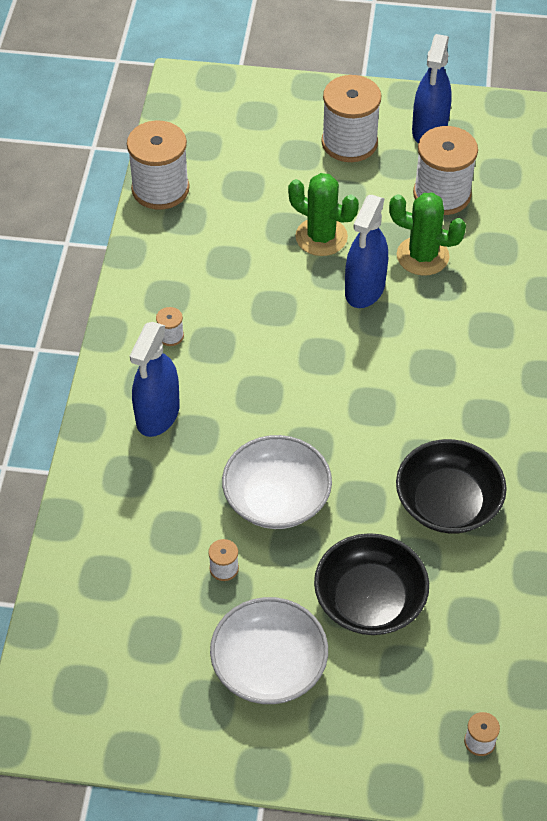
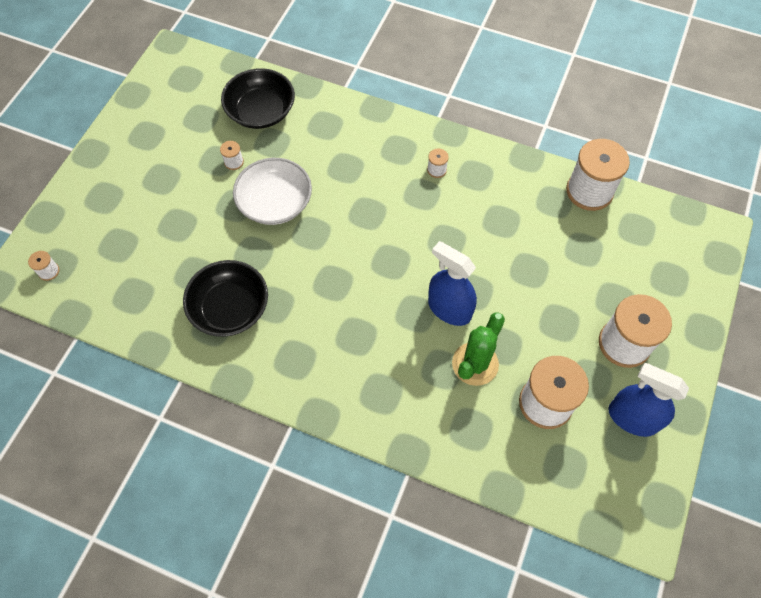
camera: 105 degrees right, 10 degrees up
(158, 414) = (369, 149): blue spray bottle -> none
(269, 665) = (155, 171): white bowl -> none
(321, 237) = (513, 292): green cactus -> none
(369, 600) = (175, 237): black bowl -> black bowl (261, 111)

